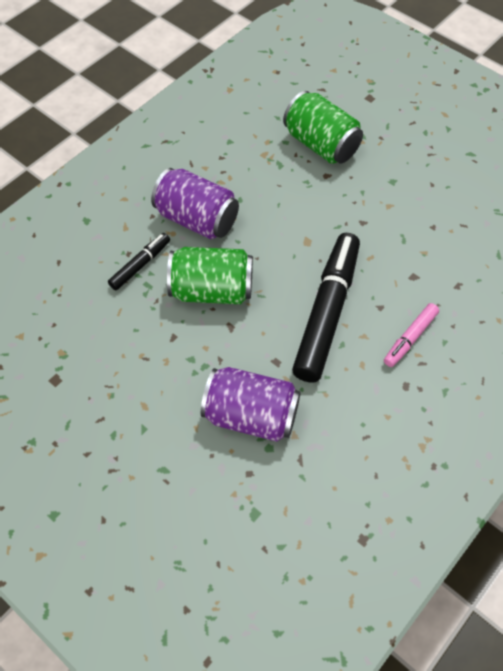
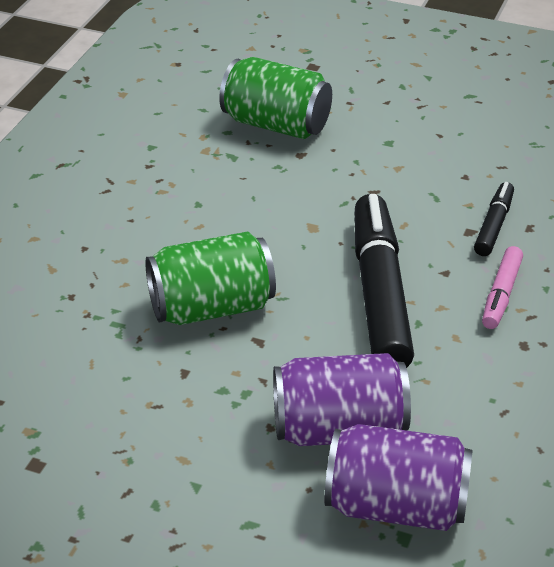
camera: 20 degrees left, 20 degrees down
(140, 265) = (95, 304): black marker -> black marker (494, 226)
(197, 219) = (150, 237): purple can -> purple can (396, 507)

